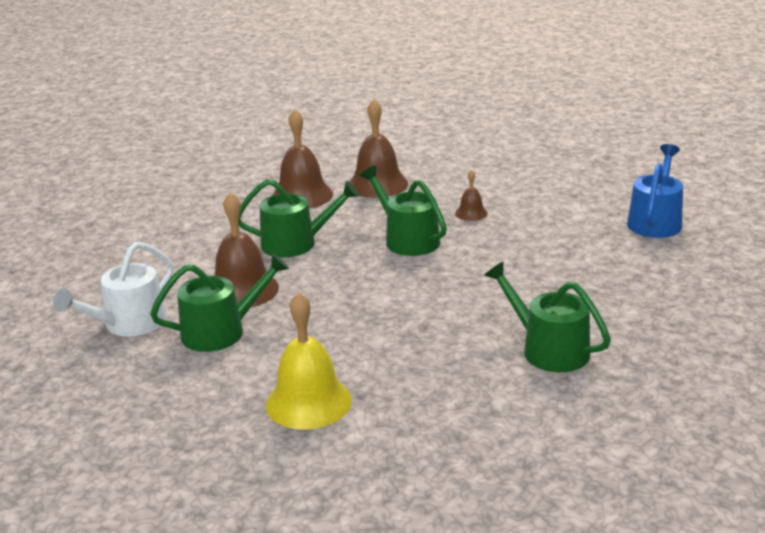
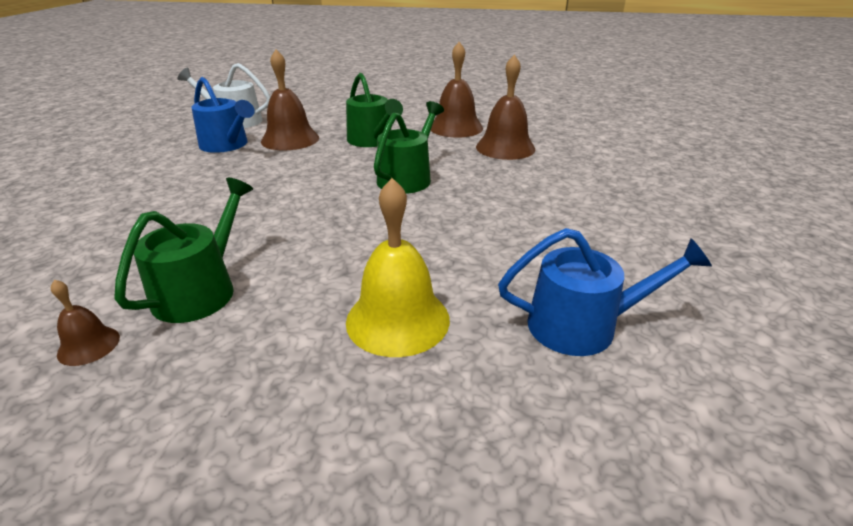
camera: 65 degrees right, 5 degrees up
(221, 331) = (227, 145): green watering can -> blue watering can
(308, 402) = (119, 191): yellow bell -> yellow bell (397, 320)
(471, 213) = (486, 196): brown bell -> brown bell (88, 345)

